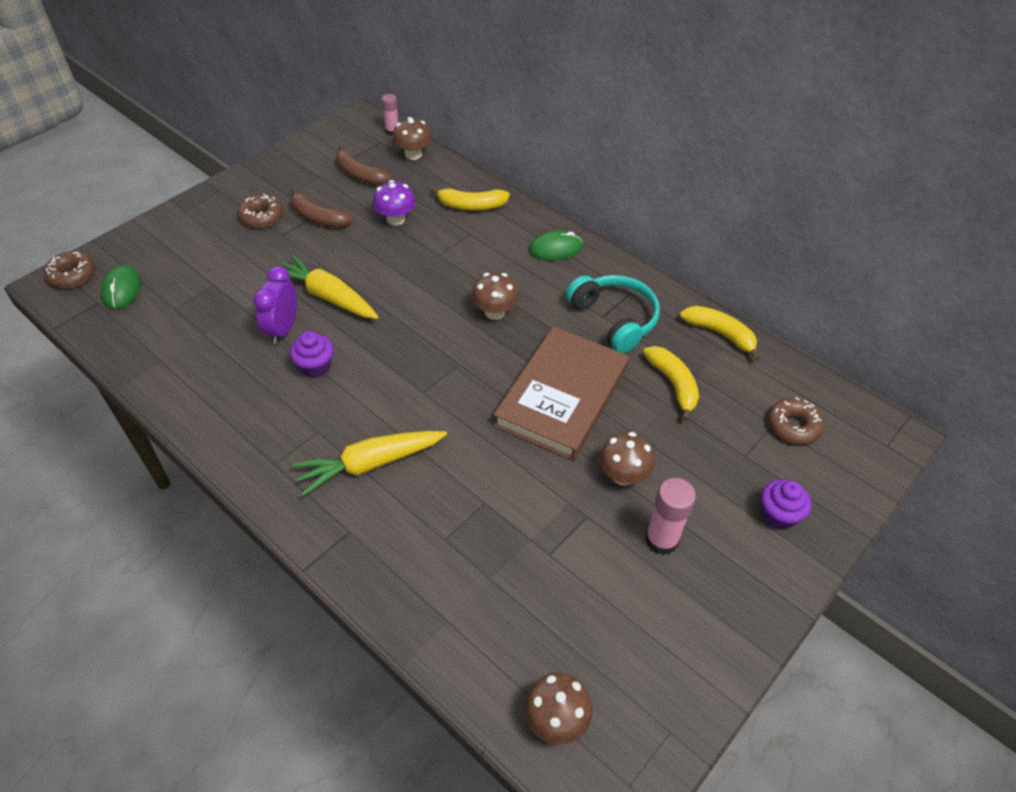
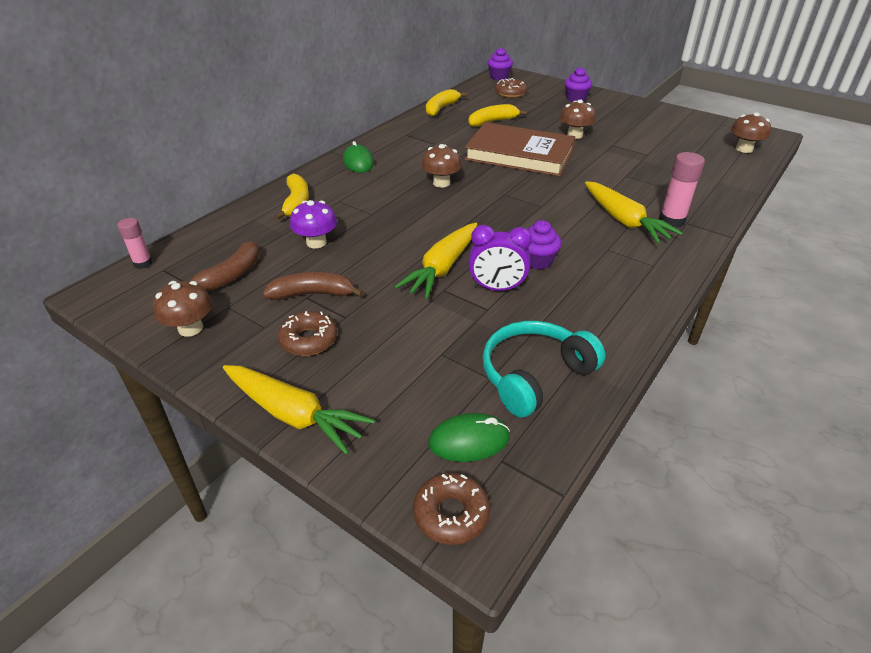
camera: 95 degrees left, 10 degrees down
(189, 211) = (294, 415): none -> yellow carrot
(318, 218) = (312, 294): brown banana -> brown banana turned 120 degrees counterclockwise
(413, 154) = (197, 244): brown mushroom -> brown mushroom (190, 328)
(614, 319) = (436, 139): turquoise headphones -> turquoise headphones (534, 375)
(661, 540) = (613, 125): pink glue stick -> pink glue stick (672, 221)
(869, 423) = (499, 77): none -> purple cupcake

